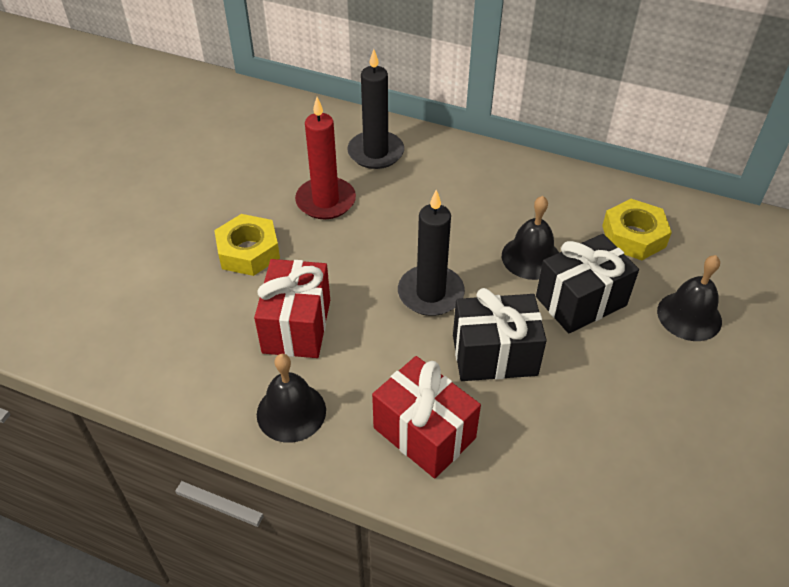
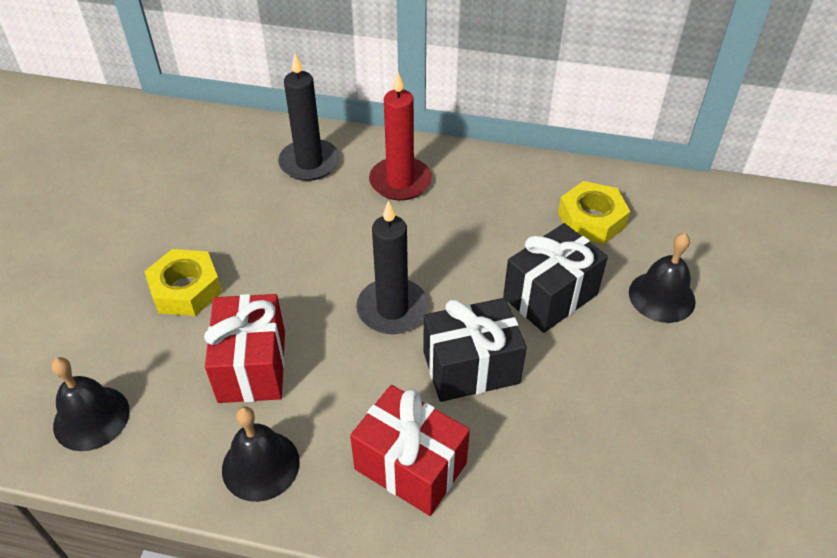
camera: 10 degrees left, 0 degrees up
(326, 201) = (263, 222): red candle -> red candle (400, 181)
(531, 257) = (491, 256): black bell -> black bell (91, 418)

